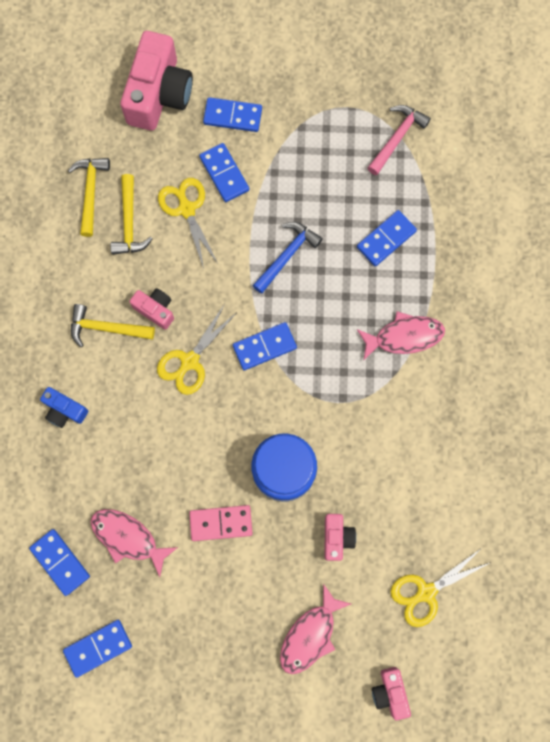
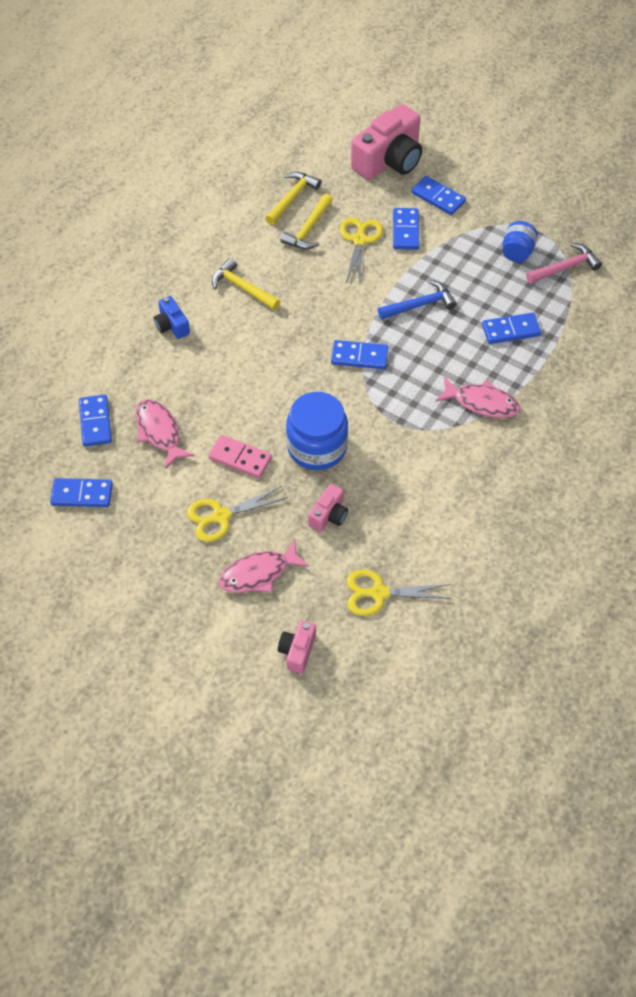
camera: 30 degrees right, 20 degrees down
(155, 310) = (289, 293): pink camera -> none
(190, 361) = (292, 338): yellow scissors -> yellow scissors (221, 516)
(343, 143) = (517, 252): none -> blue jar

